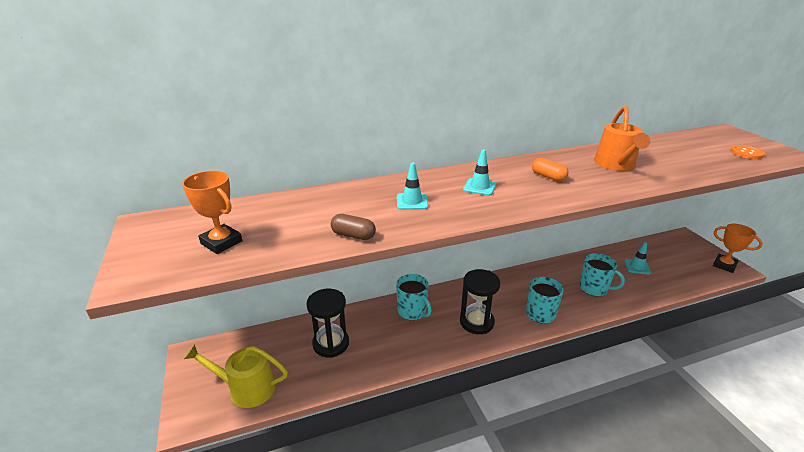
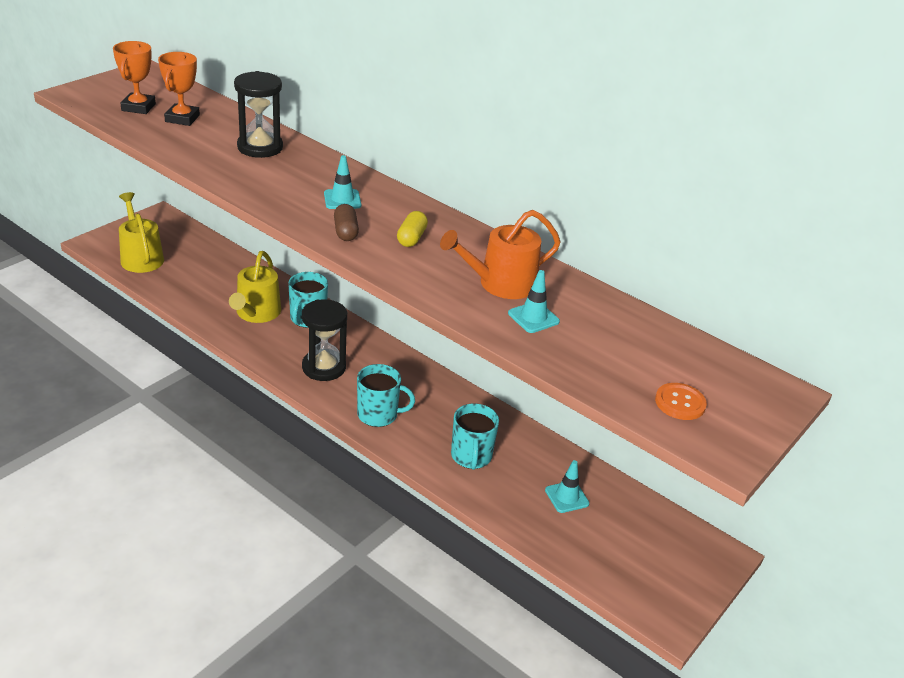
camera: 55 degrees right, 5 degrees up
(331, 344) = (222, 282): black hourglass -> black hourglass (260, 147)
(353, 235) = (189, 155): brown capsule -> brown capsule (345, 232)
(388, 336) = (256, 313): none -> yellow watering can
(412, 202) = (275, 169): turquoise traffic cone -> turquoise traffic cone (533, 317)
(548, 177) = (411, 238): orange capsule -> yellow capsule
(724, 265) = (668, 604): orange trophy -> orange trophy (182, 118)

